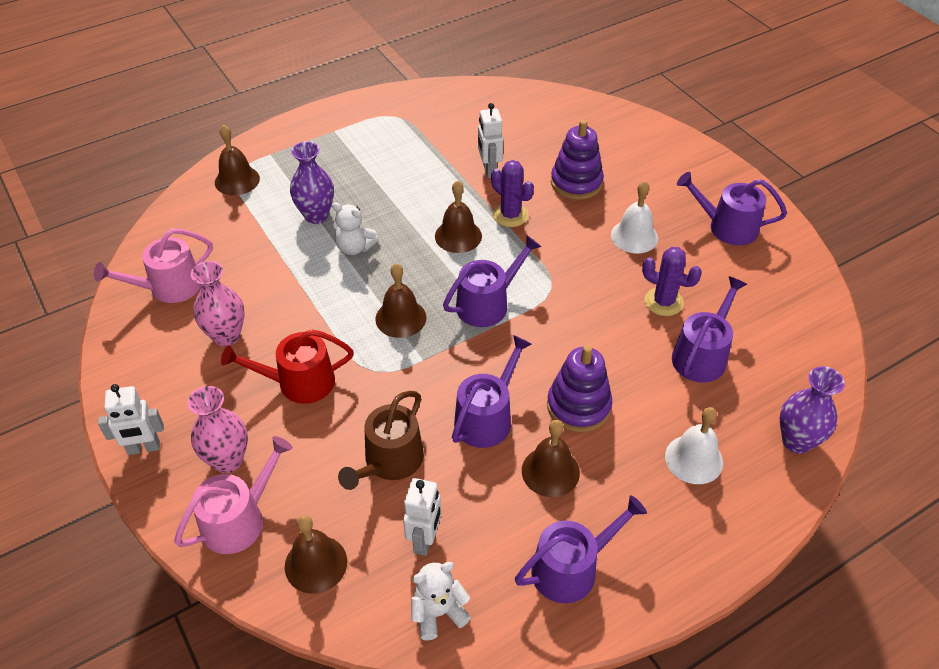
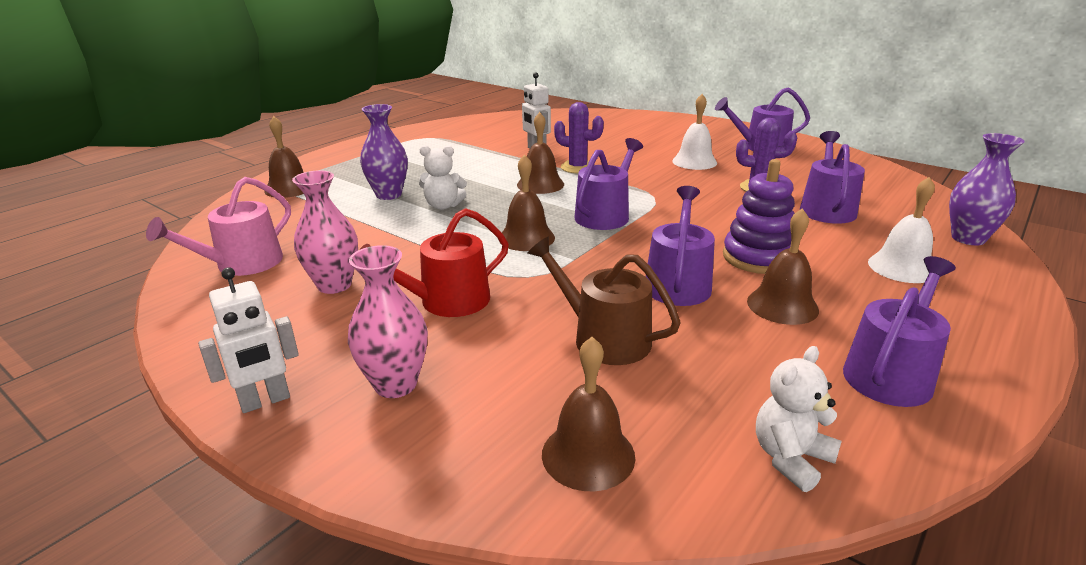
camera: 20 degrees left, 20 degrees down
(239, 519) = (447, 438): pink watering can -> none
(389, 461) = (603, 338): brown watering can -> brown watering can turned 120 degrees clockwise
(425, 540) = (706, 393): white robot -> none
(576, 183) = (617, 145): purple stacking toy -> none

